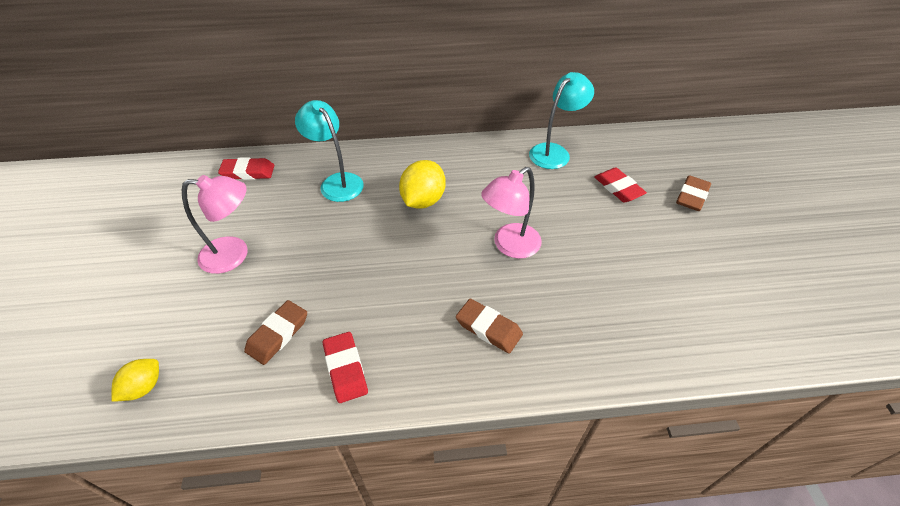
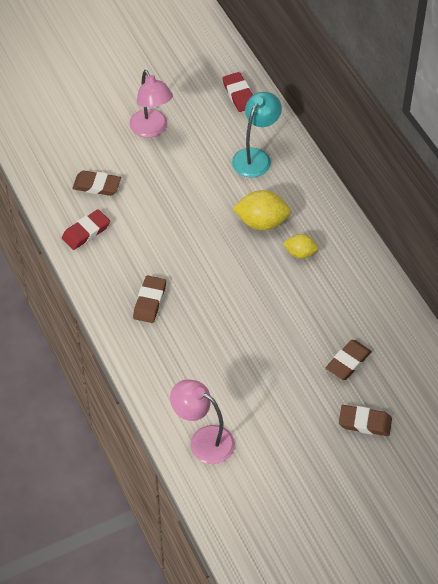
camera: 70 degrees right, 5 degrees up
(144, 387) = (35, 139): yellow lemon -> yellow lemon (300, 253)
(509, 246) = (236, 295): pink lamp -> pink lamp (203, 440)
(554, 152) = (377, 302): turquoise lamp -> none
(618, 188) = (348, 362): red eraser -> brown eraser

